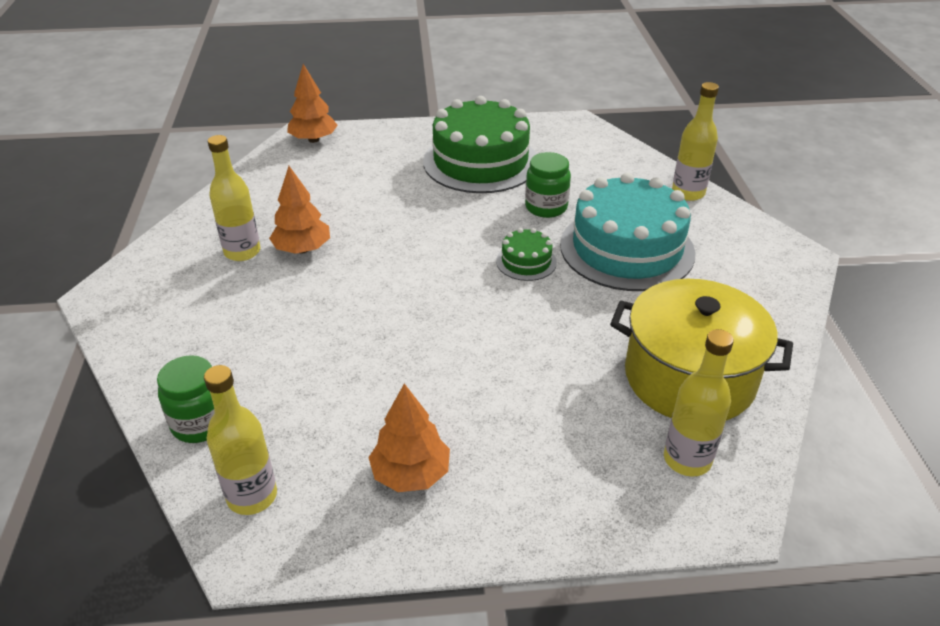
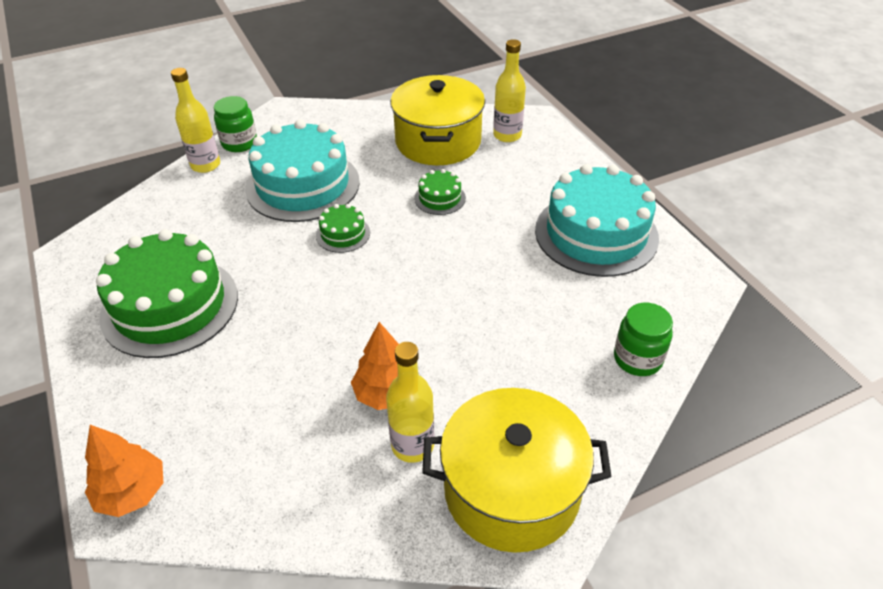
camera: 110 degrees left, 5 degrees up
(157, 290) = (511, 490): none -> yellow pot
(252, 496) = (670, 299): yellow bottle -> none
(411, 474) = (596, 233): orange tree -> turquoise cake
(546, 207) = (252, 240): green jar -> green jar (239, 143)
(557, 346) = (440, 198): none -> green cake

